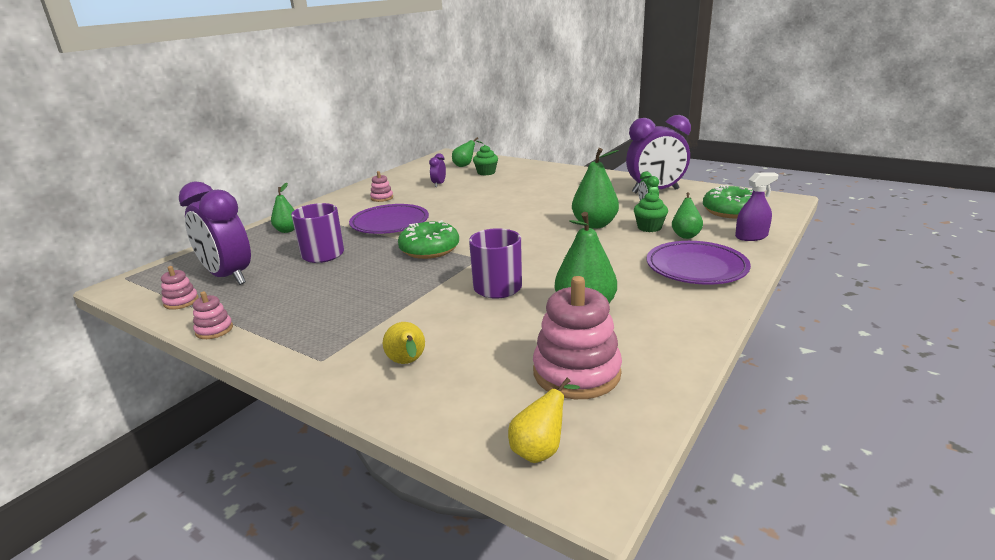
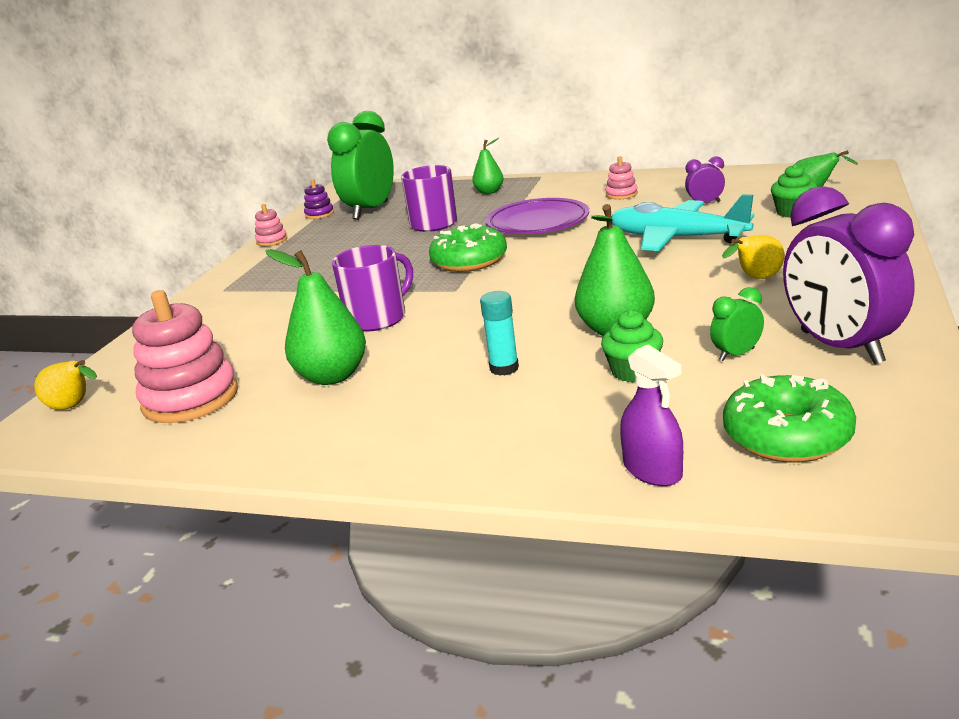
camera: 75 degrees right, 0 degrees up
(181, 301) = (319, 214): pink stacking toy -> purple stacking toy
(228, 277) = (370, 210): purple clock -> green clock
(407, 363) = (215, 322): yellow pear -> yellow pear (756, 279)
(483, 197) = (676, 238): none -> turquoise plane
(619, 255) = (504, 368): none -> turquoise glue stick
(685, 234) = (620, 406): green pear -> none
(696, 268) = (481, 432): purple plate -> none

